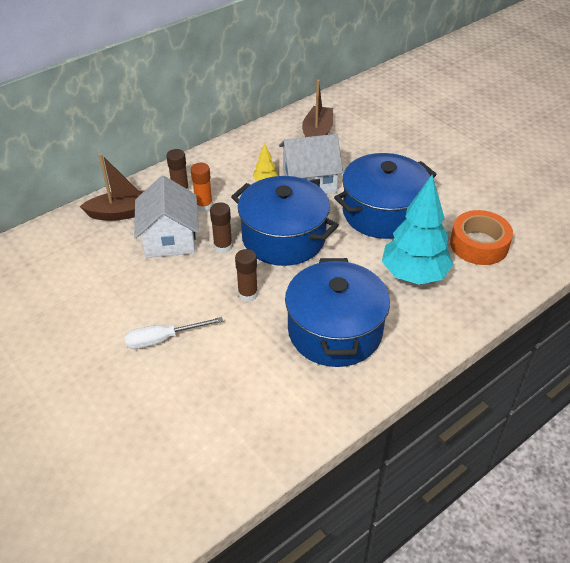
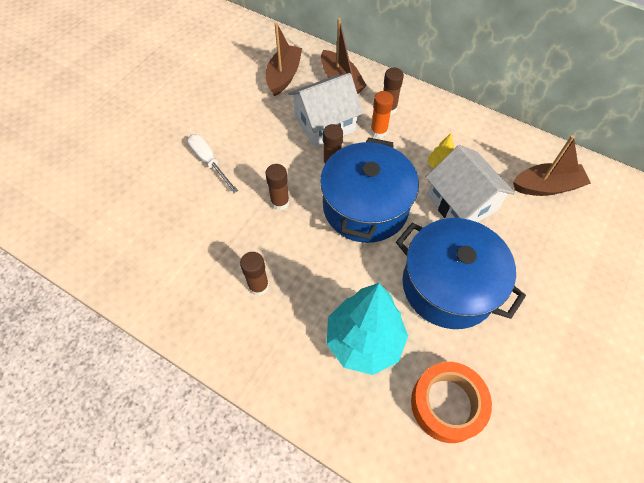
camera: 70 degrees right, 15 degrees up
(81, 252) = (284, 76): none -> brown boat
(335, 331) = (258, 286): blue pot -> brown glue stick

